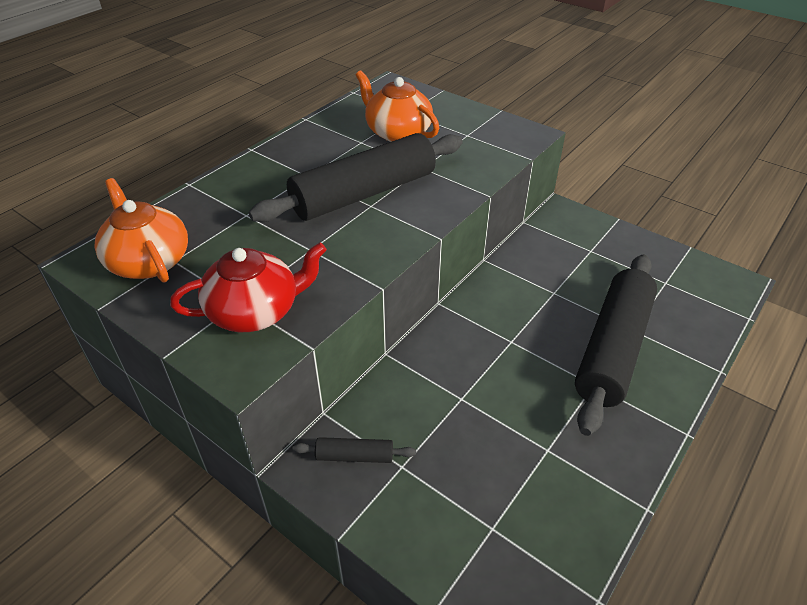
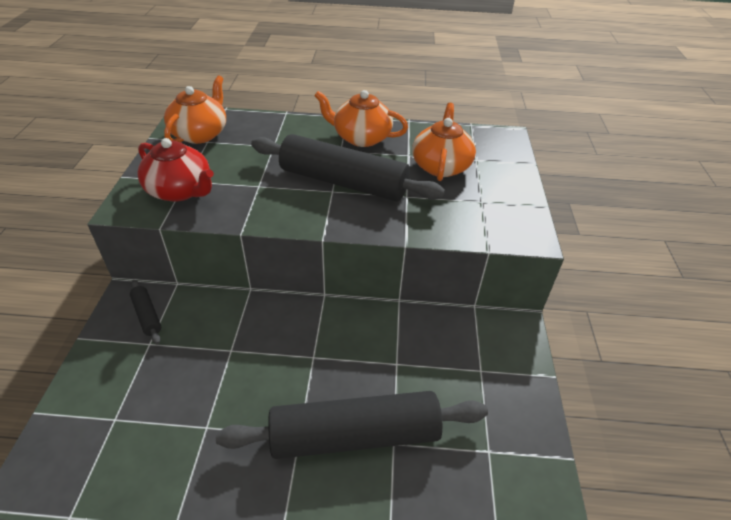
camera: 55 degrees right, 0 degrees up
(301, 155) = (361, 138): none -> orange teapot

